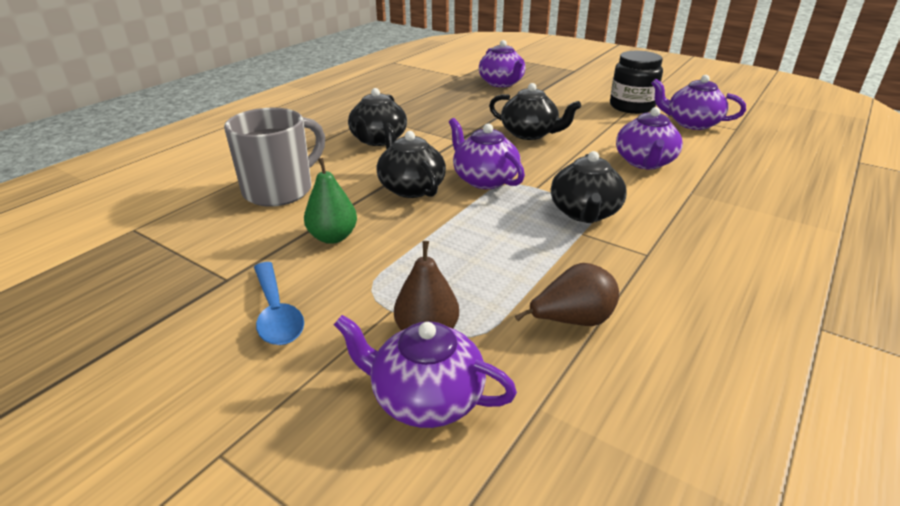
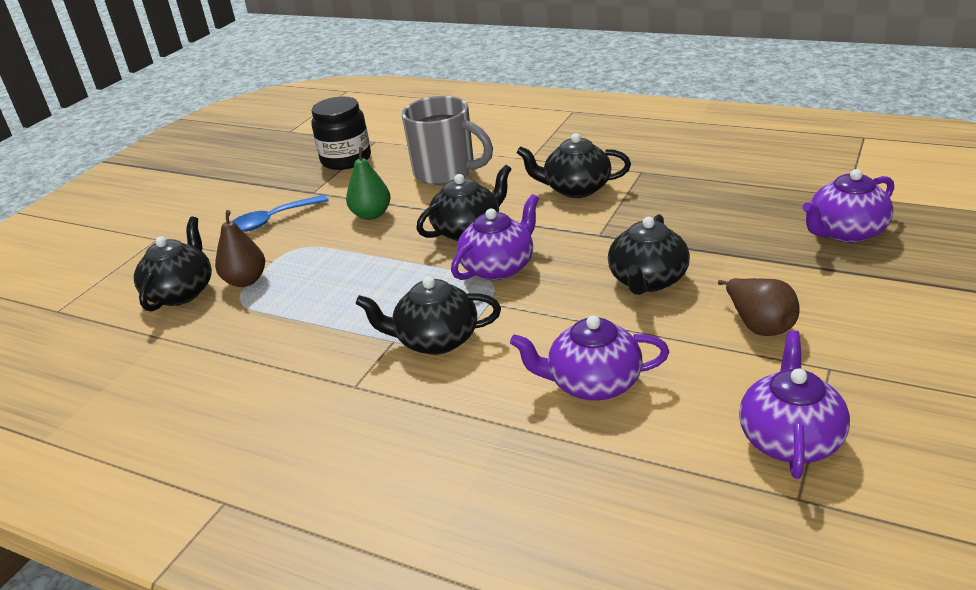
camera: 85 degrees right, 0 degrees up
(425, 398) = (181, 292): purple teapot -> black teapot
(572, 321) = (251, 345): brown pear -> brown pear (759, 325)
(631, 106) = (832, 367): black jar -> black jar (346, 159)

